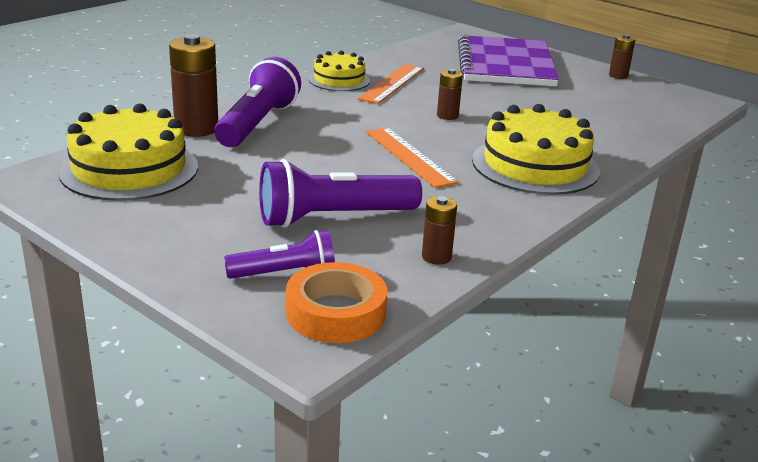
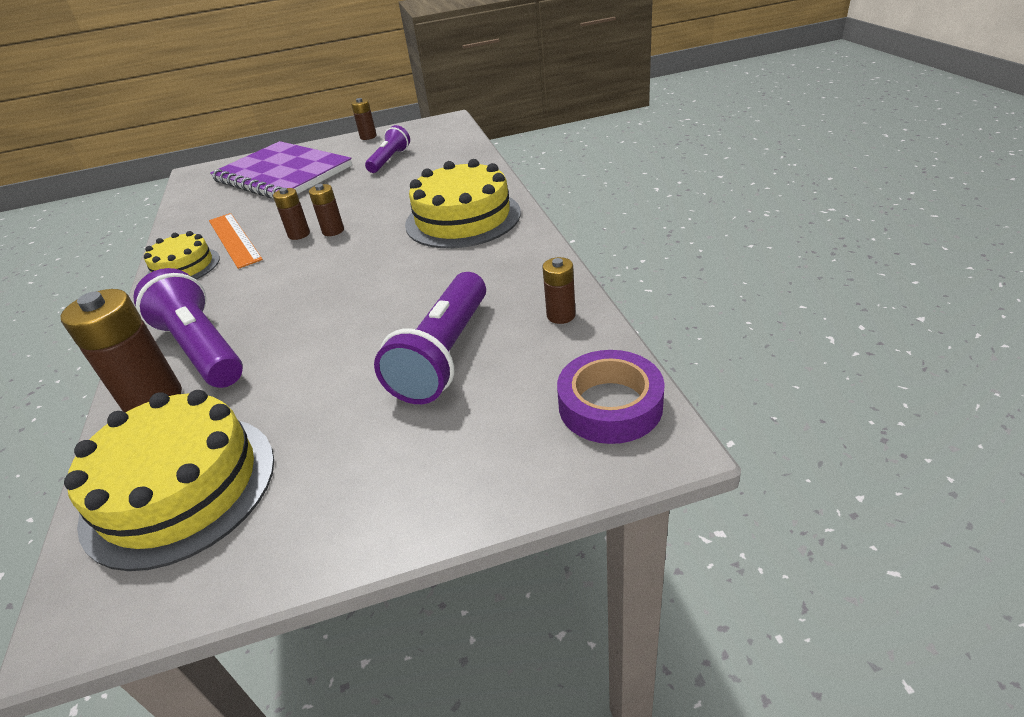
camera: 50 degrees left, 10 degrees up
(285, 274) = (519, 419): purple flashlight -> purple flashlight (390, 160)
(336, 313) = (610, 405): orange tape -> purple tape
(409, 156) = (380, 274): orange ruler -> none
(427, 104) = (299, 234): none -> brown battery

